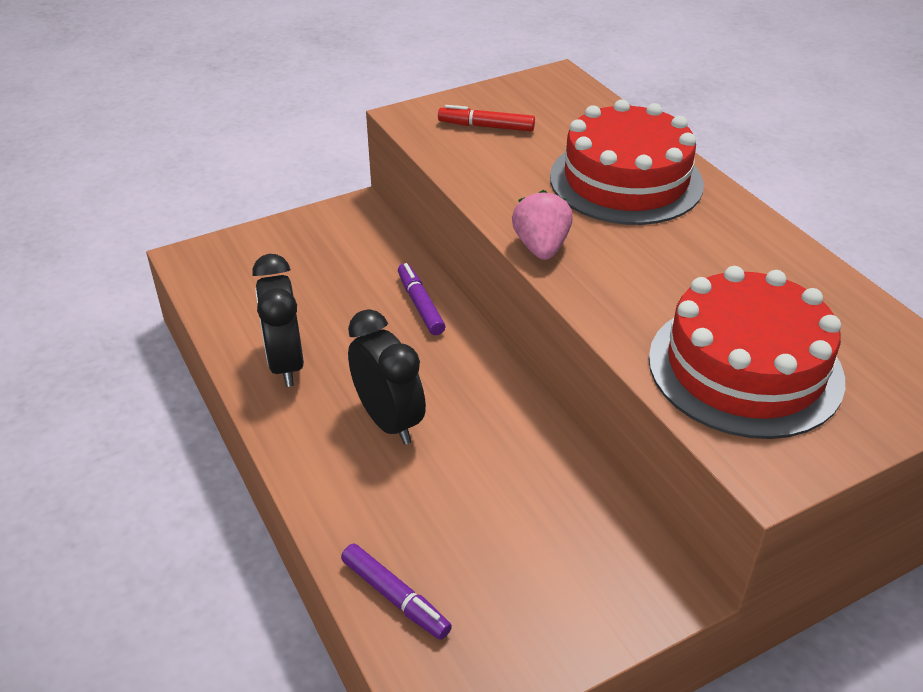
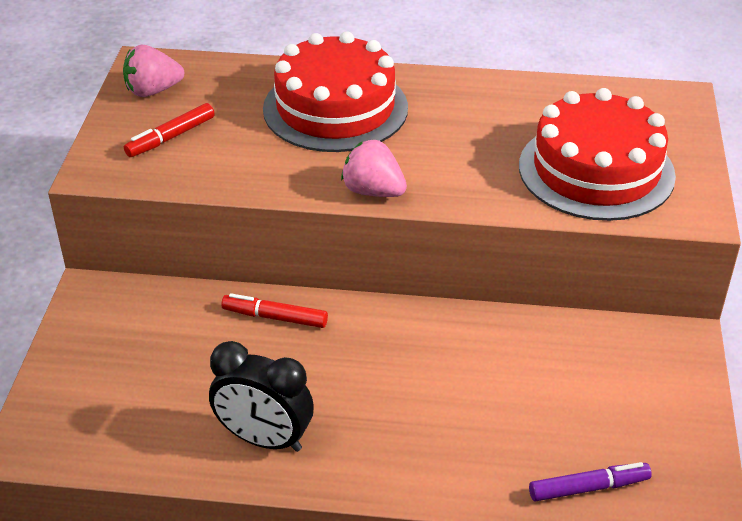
camera: 55 degrees left, 0 degrees up
(389, 421) = (399, 404): black clock -> none
(420, 305) = (275, 317): purple marker -> red marker
(530, 94) = (153, 91): none -> pink strawberry

